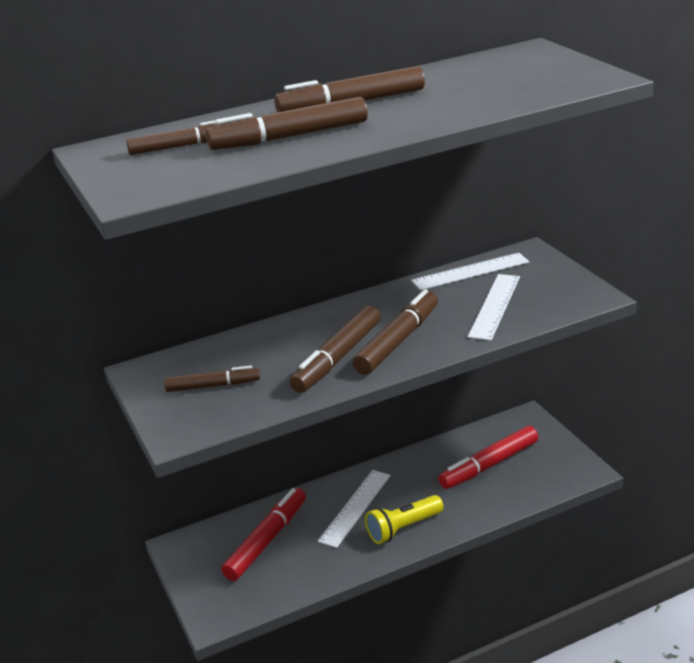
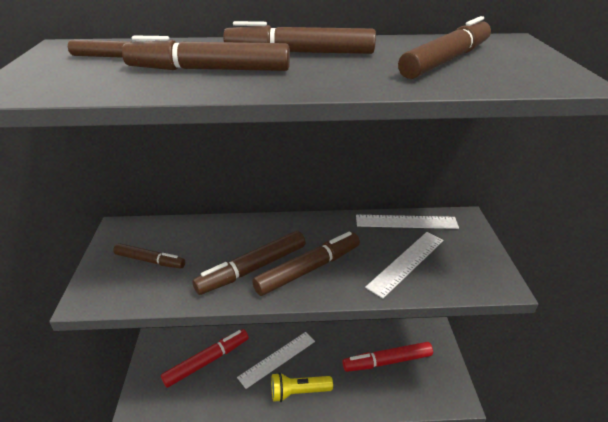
camera: 20 degrees right, 5 degrees up
(491, 82) = (446, 60): none -> brown marker

